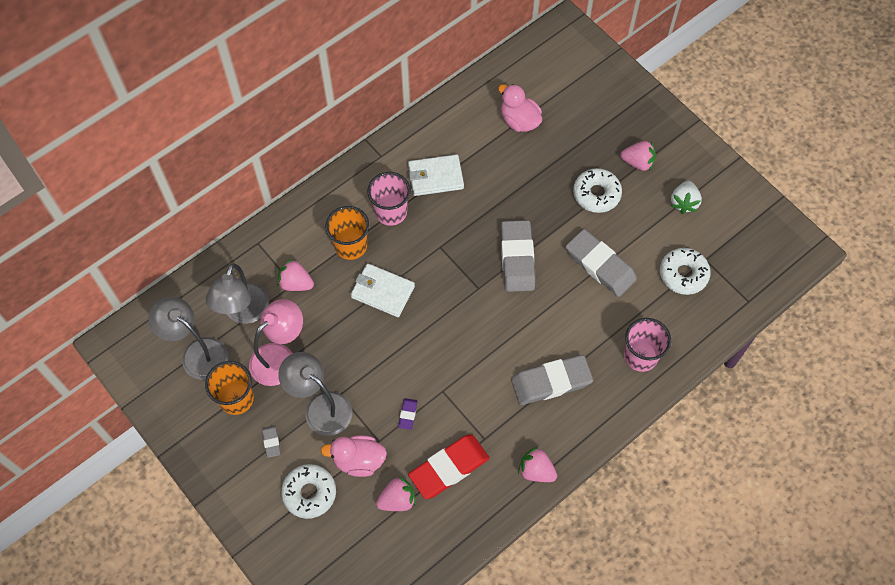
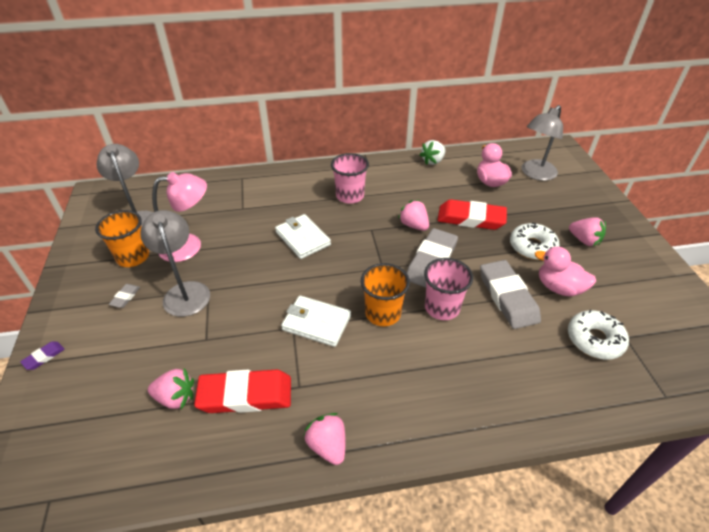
camera: 30 degrees right, 20 degrees down
(244, 313) = (193, 210): grey lamp -> grey lamp (535, 174)
(296, 283) = (245, 208): pink strawberry -> pink strawberry (414, 225)
(309, 493) = (112, 350): white donut -> none
(351, 246) = (303, 203): orange cup -> orange cup (383, 313)
(358, 460) = (175, 346): pink duck -> pink duck (558, 288)
(408, 414) = (248, 331): purple eraser -> purple eraser (44, 357)
(435, 177) = (400, 189): white wallet -> white wallet (316, 323)
(525, 184) = (471, 218): none -> red eraser
(551, 382) = (400, 369): grey eraser -> none
(640, 356) = (510, 391): pink cup -> pink cup (442, 307)
(684, 202) = (619, 284): white strawberry -> white strawberry (433, 161)

